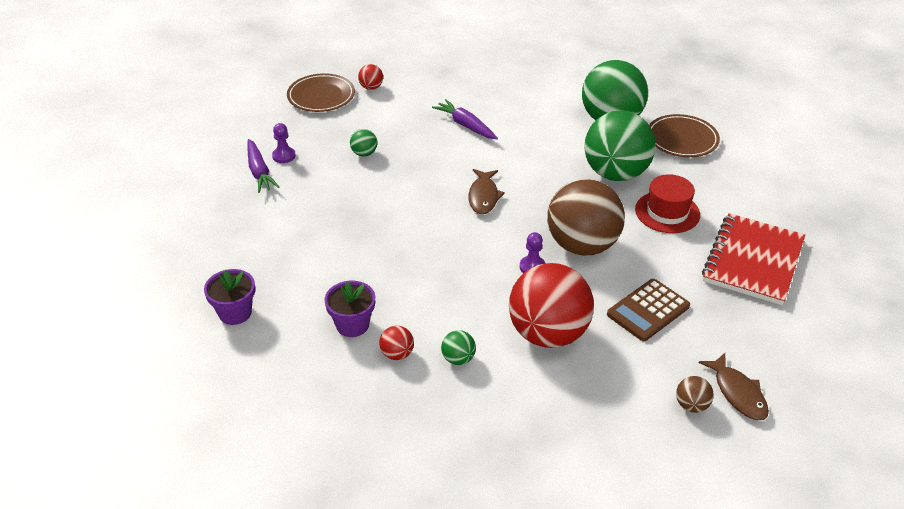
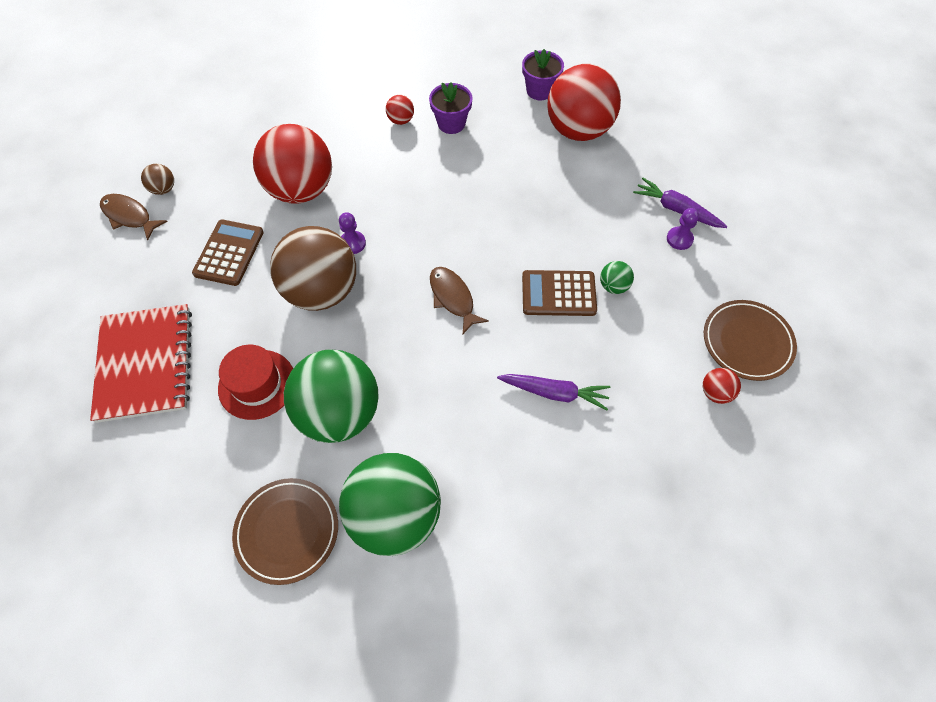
camera: 145 degrees right, 20 degrees up
(250, 260) = (578, 130): none -> red ball
(406, 166) = (558, 294): none -> brown calculator
(458, 359) = (355, 138): green ball -> none

